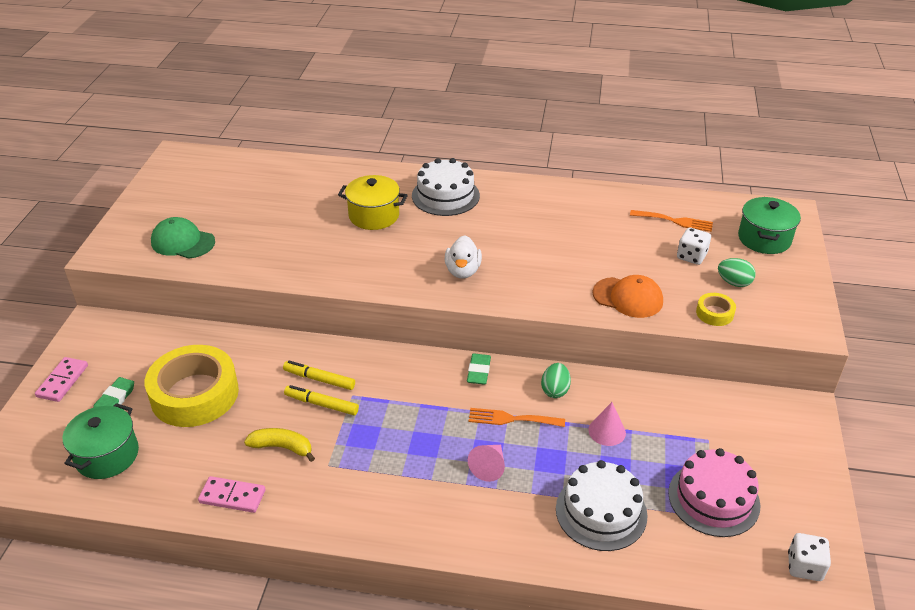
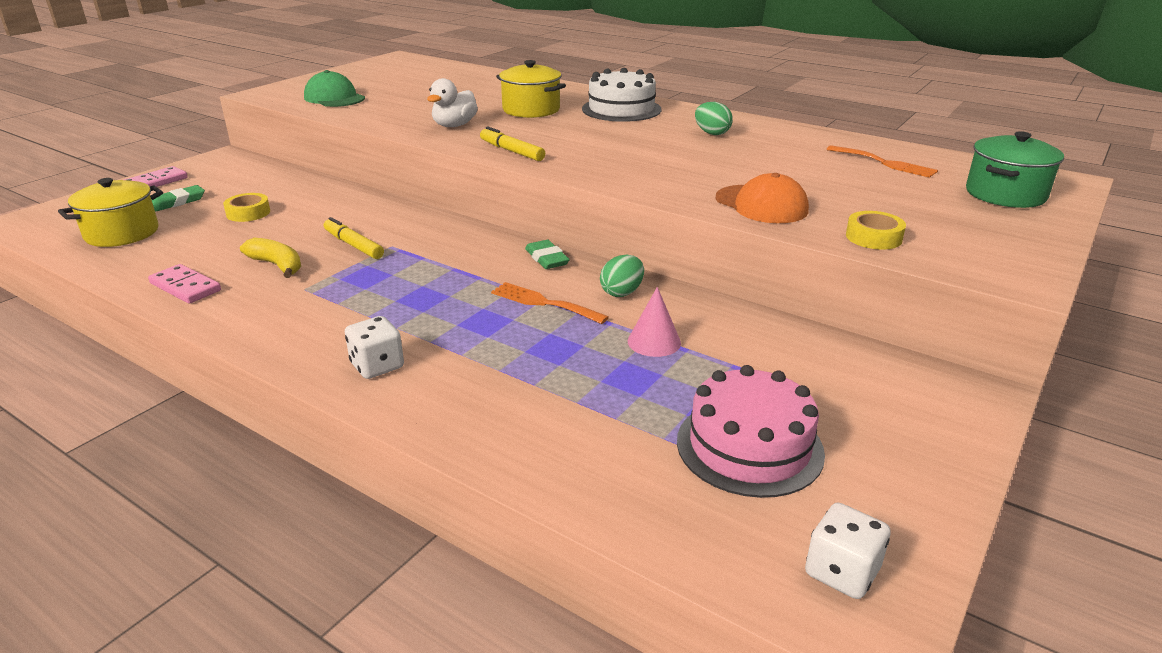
camera: 25 degrees right, 10 degrees down
(107, 455) = (122, 233): green pot -> yellow pot
(195, 394) = (248, 213): yellow tape -> yellow tape, size x0.43
(319, 379) = (373, 228): yellow marker -> yellow marker (511, 151)
(463, 271) = (580, 154): white duck -> white duck (454, 125)
(479, 371) = (547, 258): green eraser -> green eraser turned 60 degrees counterclockwise
(489, 467) = (473, 334): pink cone -> none
(601, 512) = (571, 413): white cake -> none
(691, 256) = (882, 190): white dice -> white dice (377, 366)
(734, 283) = (926, 219): green egg -> green egg (712, 133)

